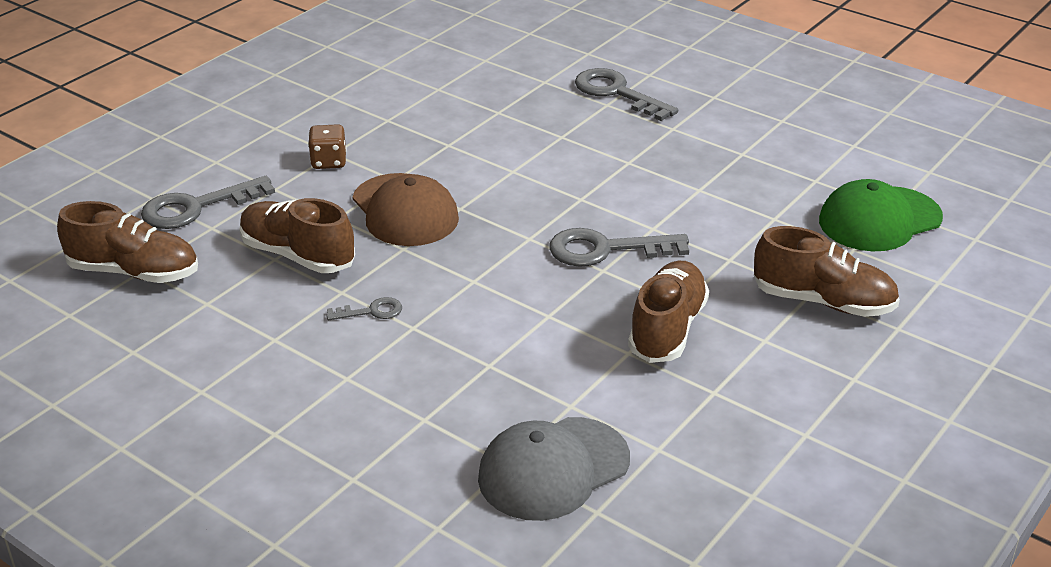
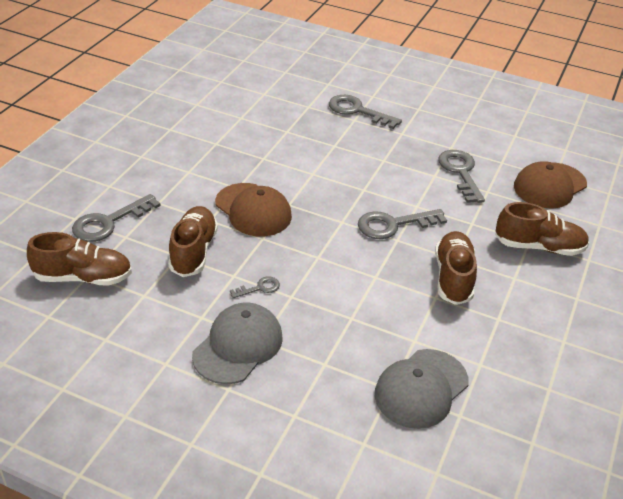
camera: 15 degrees left, 5 degrees up
(298, 255) = (193, 251): brown shoe -> brown shoe turned 75 degrees clockwise
(310, 381) = (238, 346): none -> grey cap
(329, 162) = (188, 178): brown dice -> none
(742, 189) = (460, 172): none -> grey key
(879, 219) = (549, 186): green cap -> brown cap

